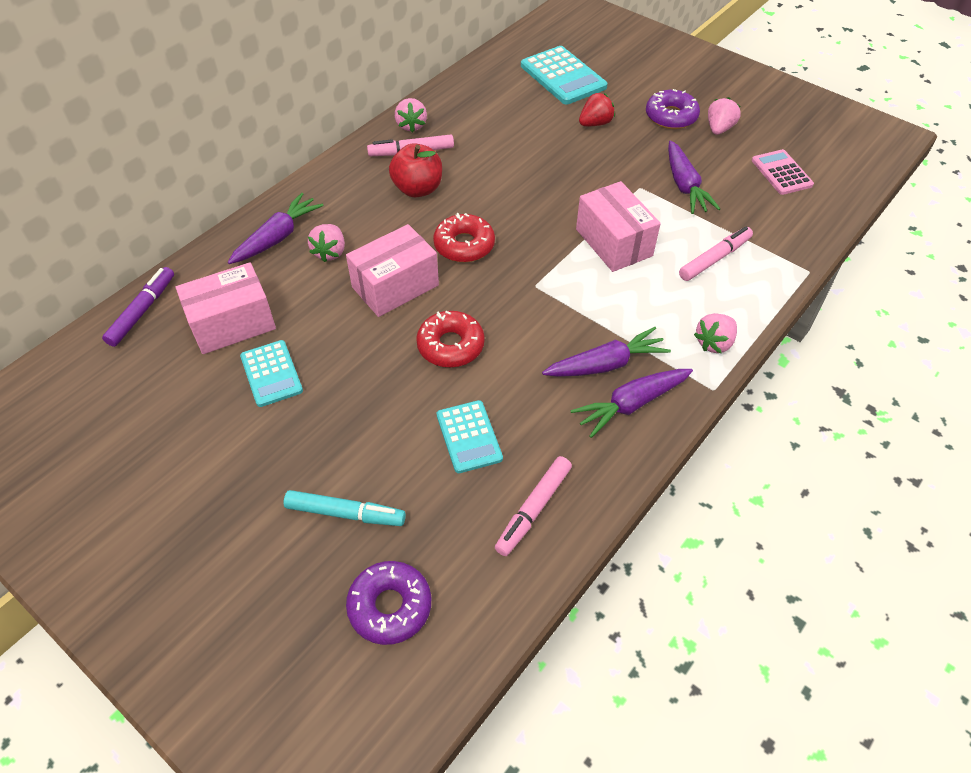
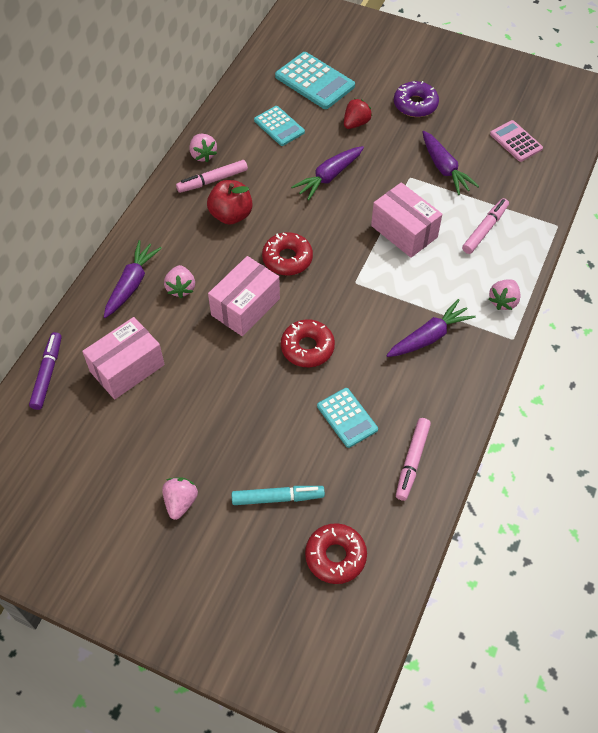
camera: 15 degrees left, 5 degrees up
(271, 374) = (176, 403): turquoise calculator -> turquoise calculator (279, 126)
(390, 606) = (335, 556): purple donut -> red donut
(631, 404) = (457, 365): purple carrot -> purple carrot (329, 177)
(719, 129) = (457, 109): pink strawberry -> pink strawberry (180, 502)

